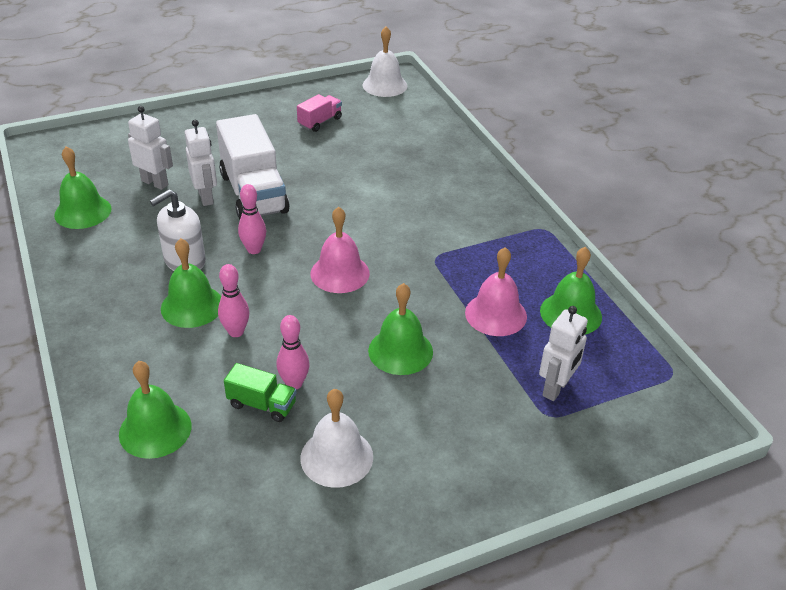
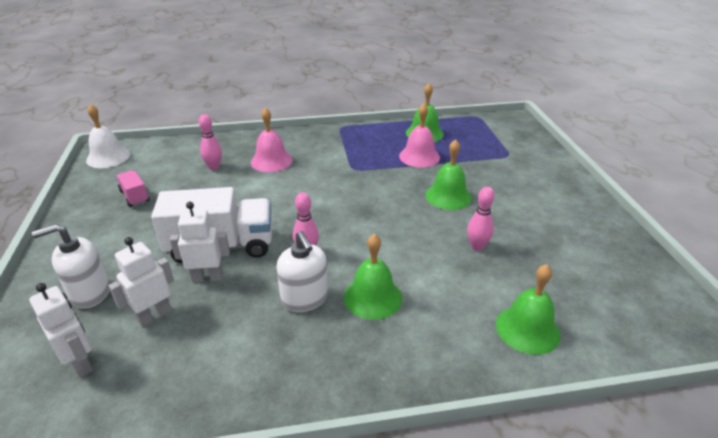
camera: 75 degrees left, 5 degrees down
(83, 211) = (170, 384): green bell -> none
(178, 144) = (90, 293): none -> white soap dispenser
(236, 332) = (413, 272): pink bowling pin -> pink bowling pin (214, 167)
(262, 404) = (498, 265): green truck -> none
(336, 457) = (548, 235): white bell -> none
(340, 273) = (356, 211): pink bell -> pink bell (271, 161)
(556, 388) = (487, 149): white robot -> white robot (81, 363)

